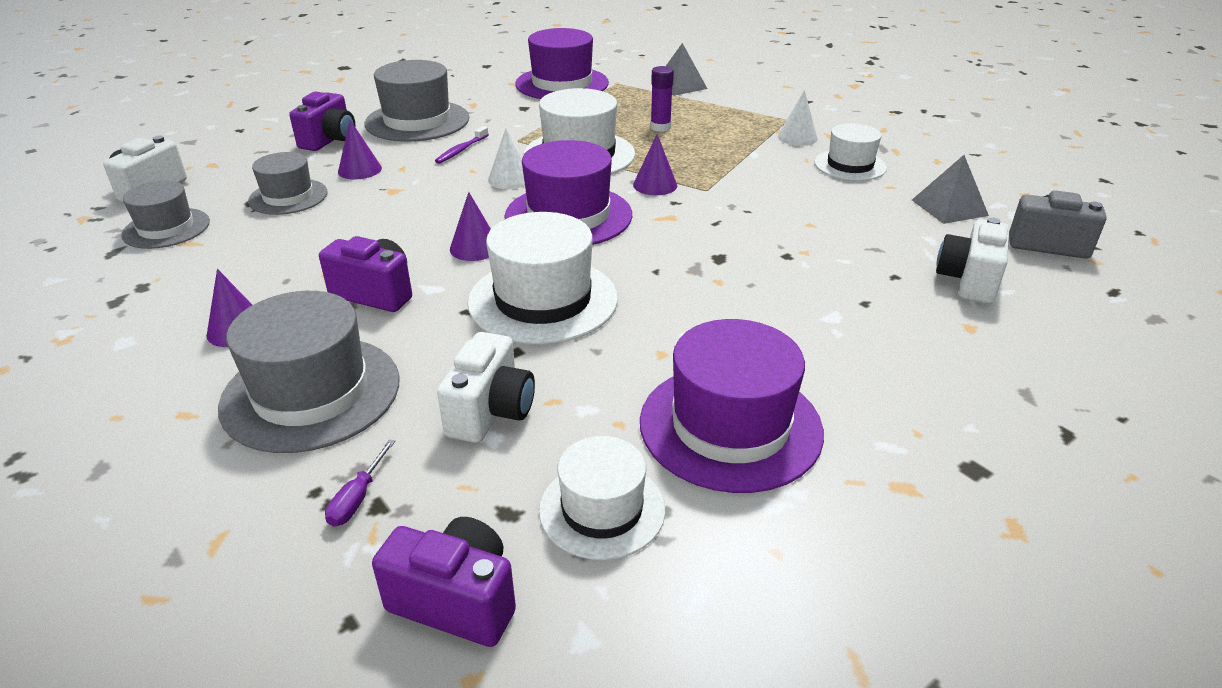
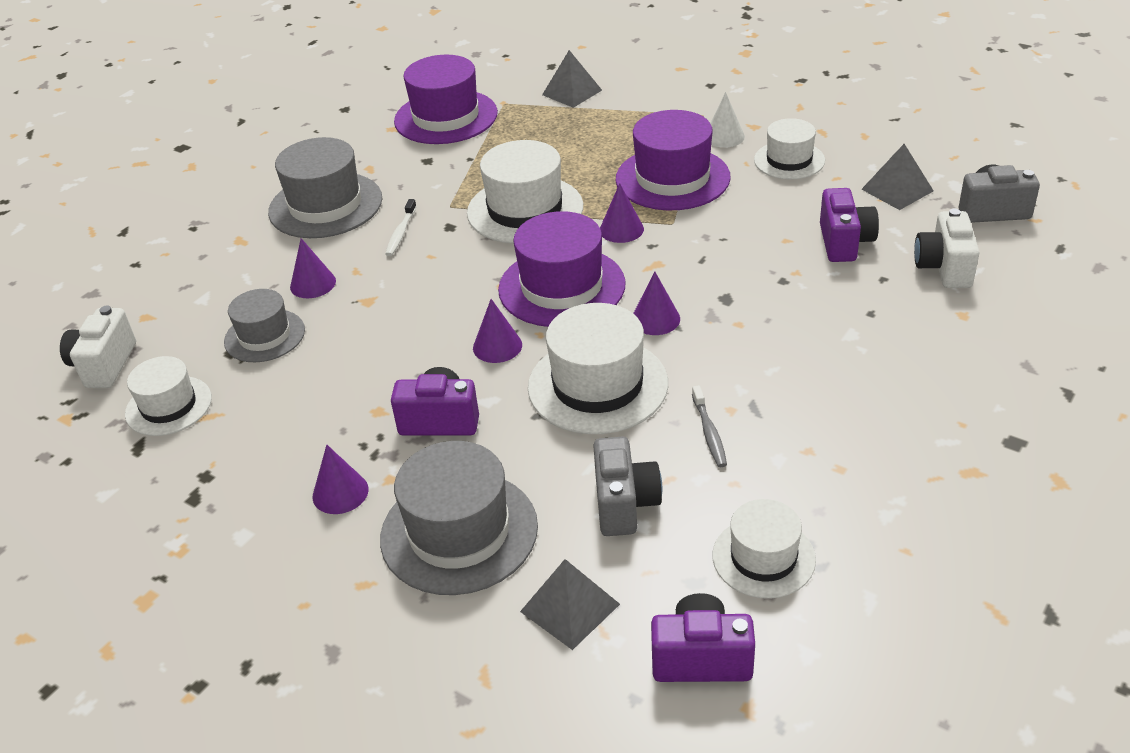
camera: 15 degrees left, 5 degrees up
(166, 228) = (168, 406): grey hat -> white hat
(329, 140) = (249, 254): purple camera -> purple camera (844, 242)
(357, 498) = (569, 608): purple screwdriver -> grey pyramid
(461, 150) = (400, 233): purple toothbrush -> white toothbrush
(491, 412) = (624, 504): white camera -> grey camera
(509, 179) = (475, 257): white cone -> none
(624, 369) = (709, 432): none -> grey toothbrush
(638, 259) = (655, 319): none -> purple cone
(660, 127) = (584, 155): purple glue stick -> none
(730, 426) = (821, 459): purple hat -> purple hat (672, 178)

